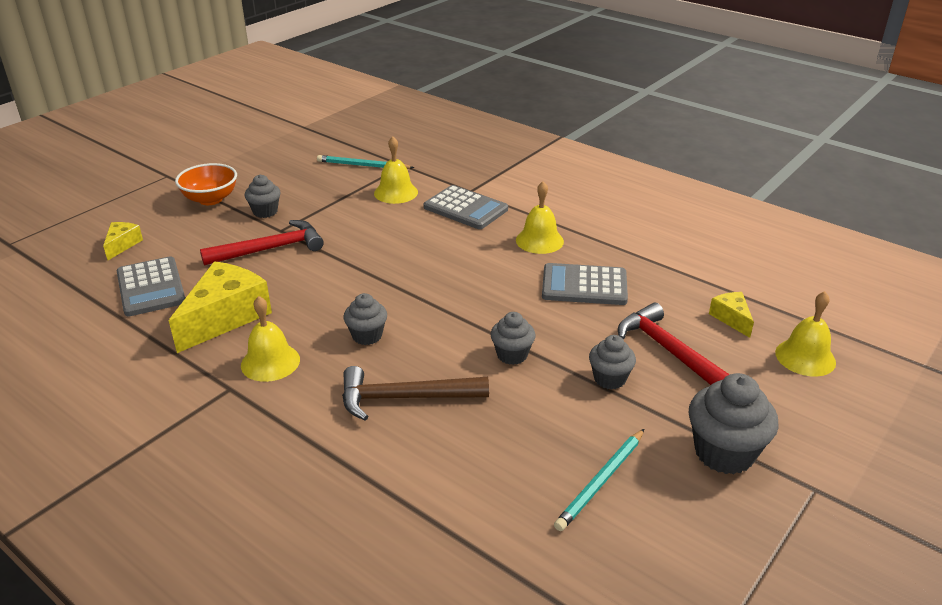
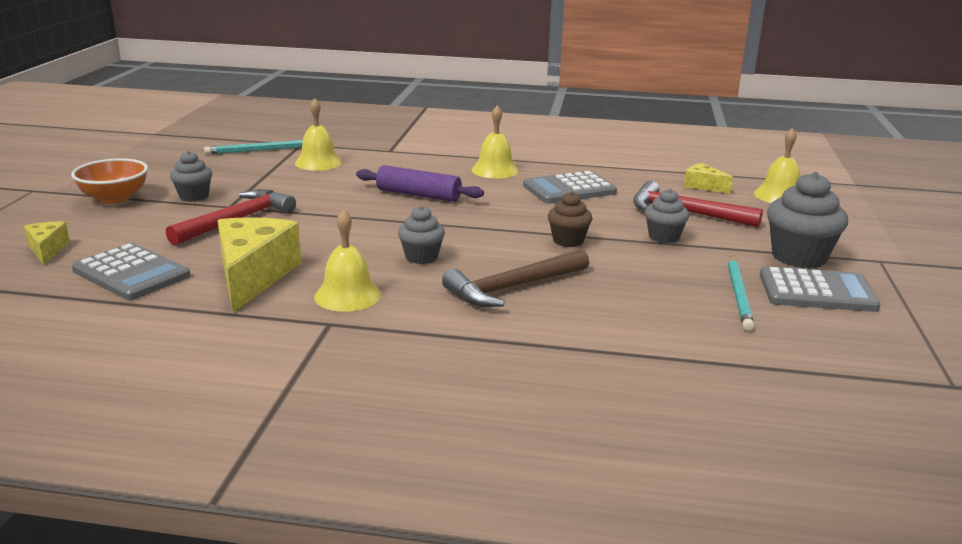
camera: 30 degrees left, 10 degrees down
(439, 256) = (418, 195): none -> purple rolling pin
(465, 208) = (401, 162): grey calculator -> grey calculator (817, 291)
(512, 355) = (568, 241): grey cupcake -> brown cupcake

